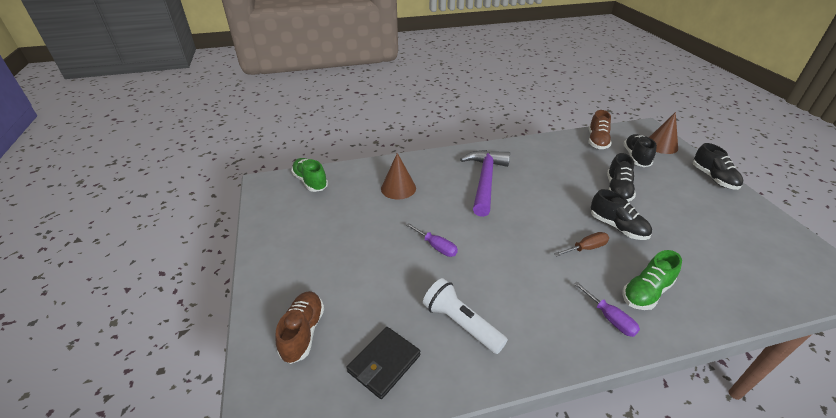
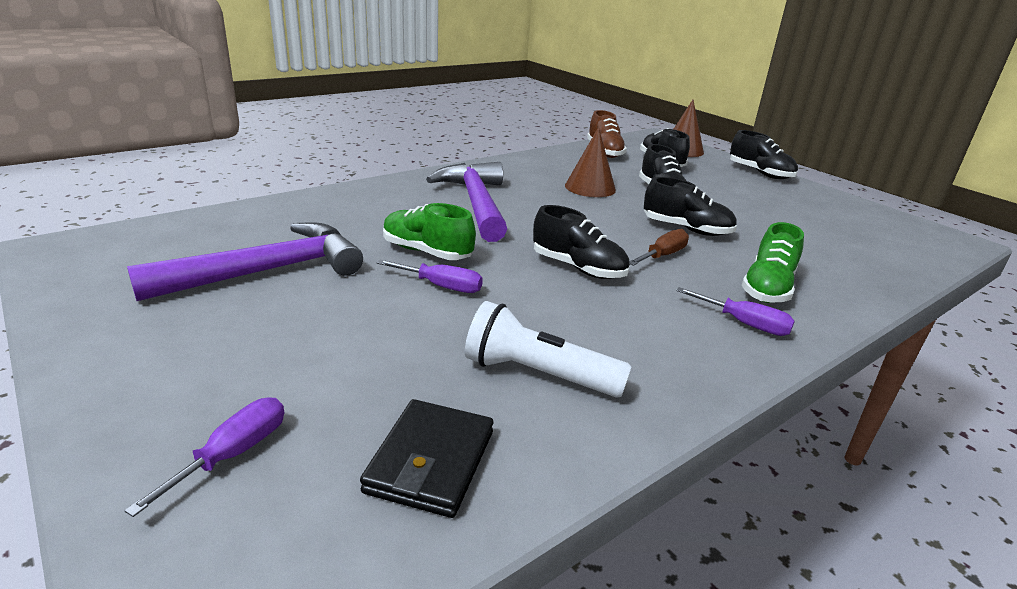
camera: 25 degrees left, 10 degrees down
(303, 332) = (233, 454): brown shoe -> purple screwdriver
(310, 182) = (159, 236): green shoe -> green shoe (427, 252)
(352, 217) = (266, 271): none -> purple hammer
(398, 188) = (337, 226): brown cone -> brown cone (590, 187)
(523, 248) = (578, 268): none -> black shoe

